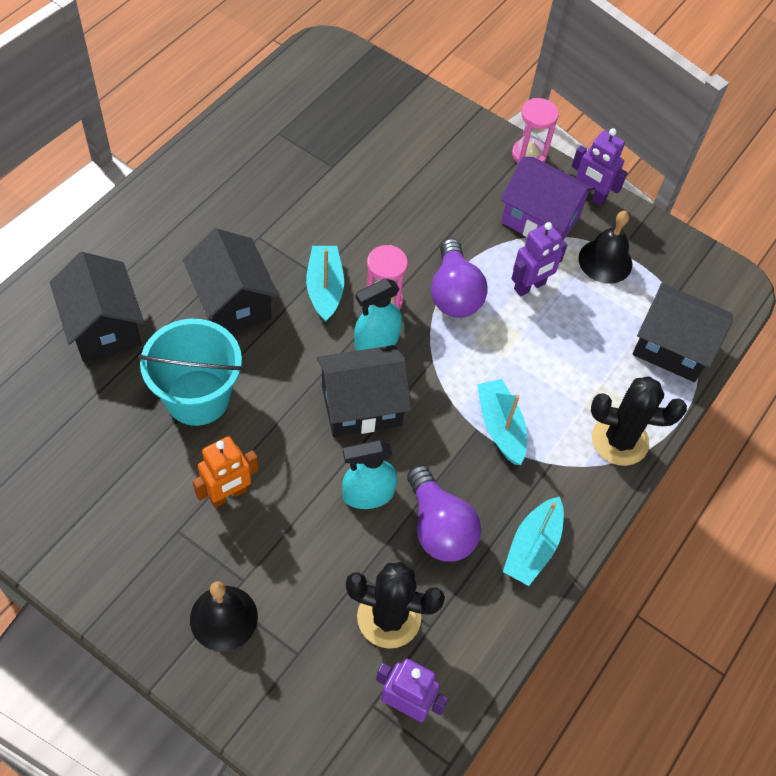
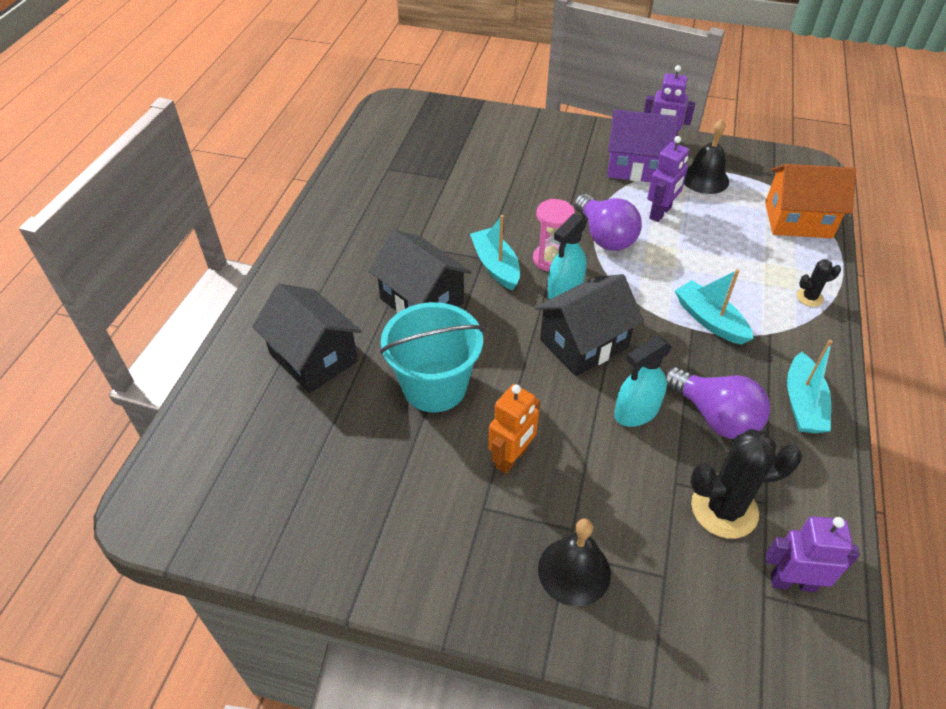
camera: 15 degrees left, 10 degrees down
(529, 155) = (597, 128): pink hourglass -> none
(619, 440) = (809, 297): black cactus -> black cactus, size x0.49
(672, 347) = (798, 220): black house -> orange house

